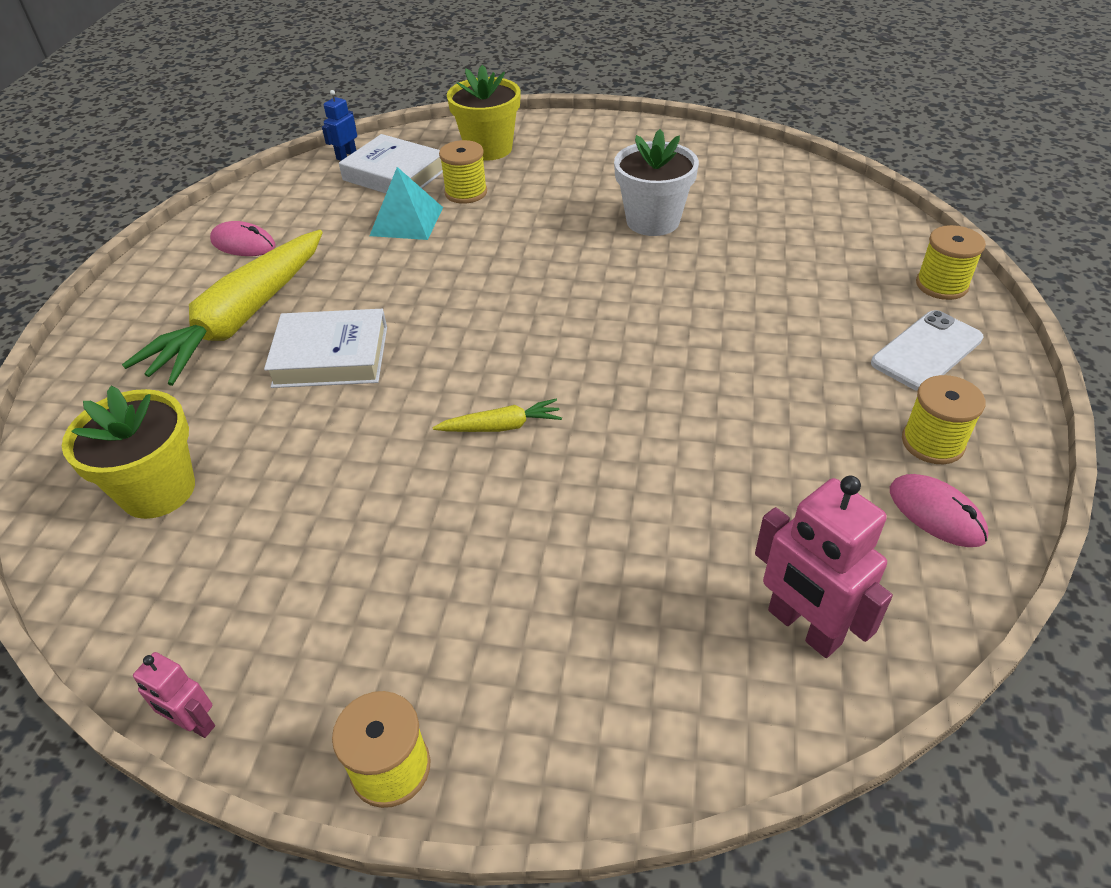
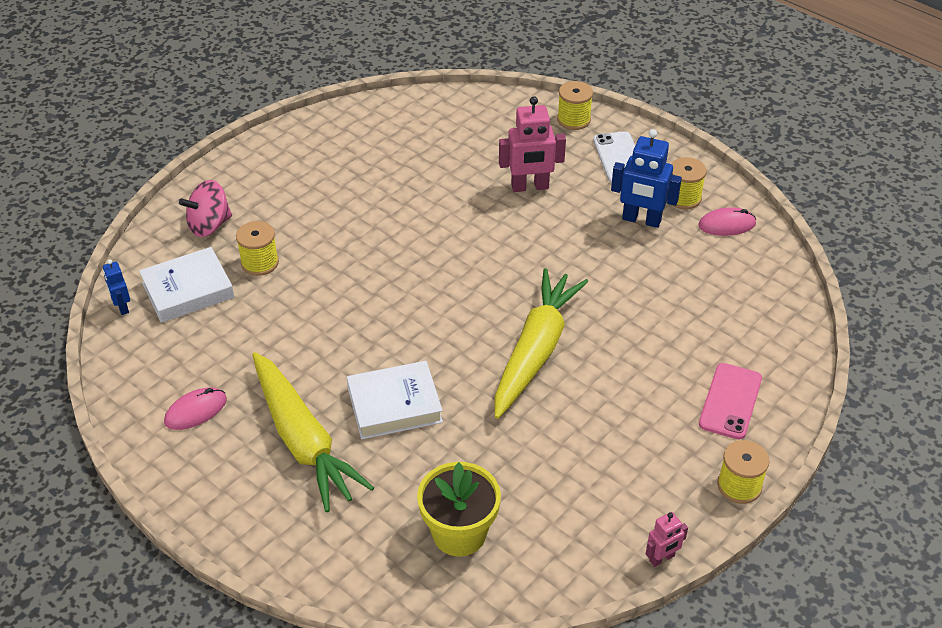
camera: 60 degrees left, 0 degrees up
(331, 356) = (394, 405): white book -> white book turned 45 degrees clockwise
(407, 221) = (264, 308): turquoise pyramid -> none
(488, 149) = (209, 225): yellow flower pot -> pink spinning top
(501, 426) = (535, 350): yellow carrot -> yellow carrot, size x2.32
(564, 678) = (730, 401): none -> pink phone
(653, 221) = (396, 192): white flower pot -> none
(803, 627) = (758, 306): pink robot -> pink robot (530, 187)
(836, 420) = (641, 220): none -> blue robot

